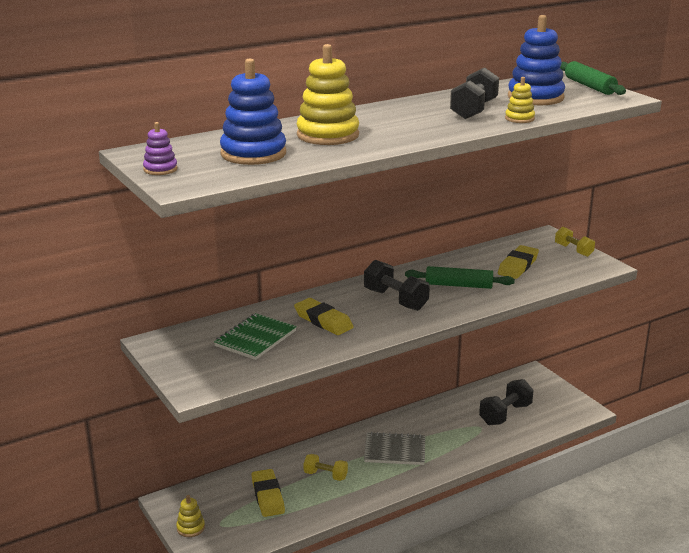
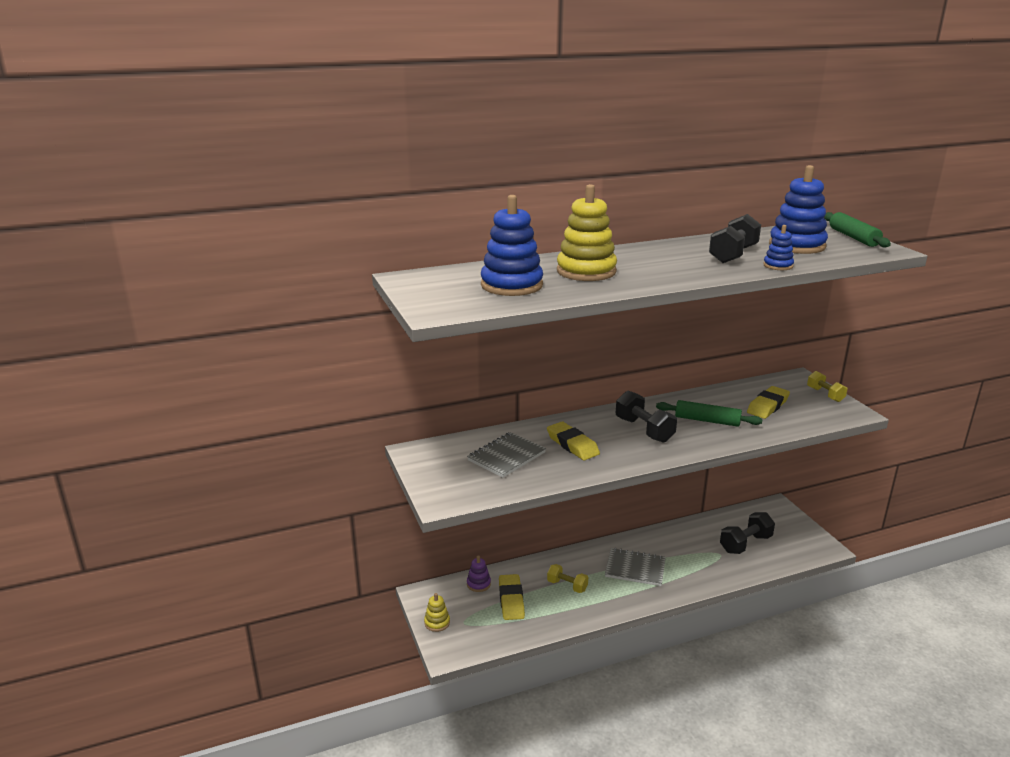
camera: 10 degrees right, 0 degrees up
(160, 169) = (421, 295): purple stacking toy -> purple stacking toy (478, 584)
(255, 338) = (506, 456): green notebook -> grey notebook
(519, 119) = (778, 266): yellow stacking toy -> blue stacking toy

